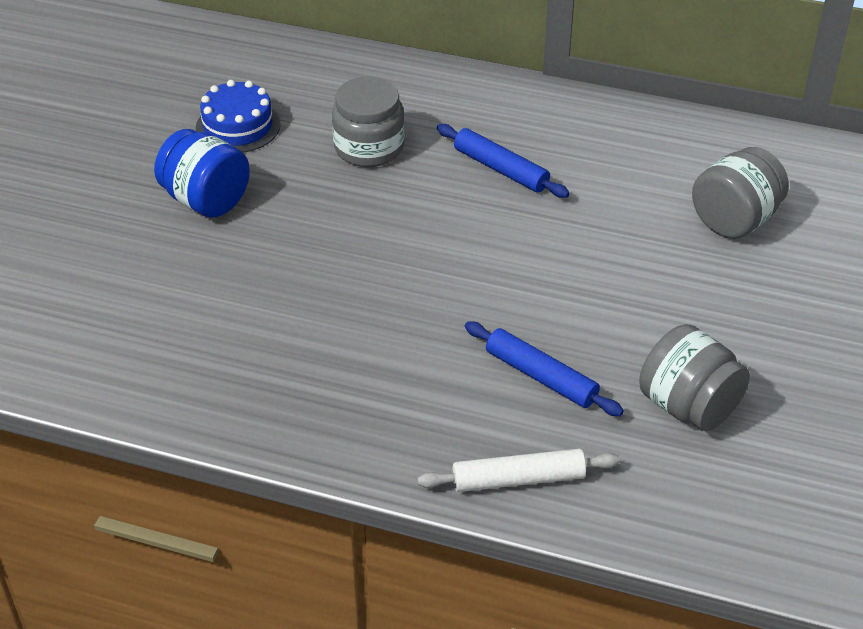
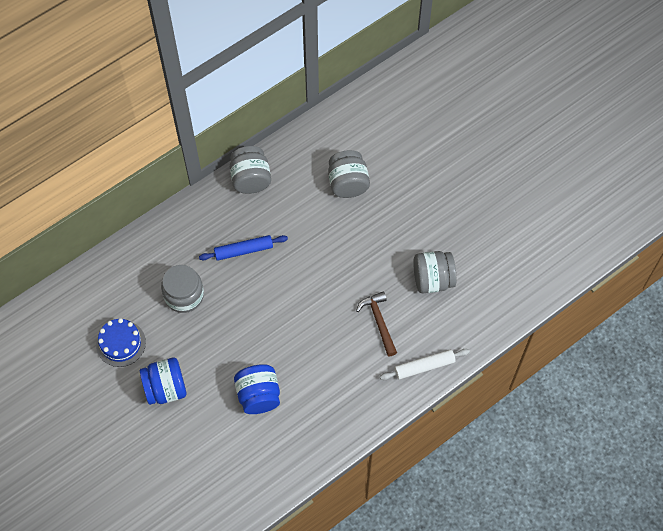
camera: 55 degrees left, 20 degrees up
(279, 301) = (258, 396): none -> blue jar
(518, 479) = (424, 366): white rolling pin -> white rolling pin turned 45 degrees clockwise
(541, 377) = (379, 321): blue rolling pin -> brown hammer
(619, 121) = (250, 179): none -> grey jar

